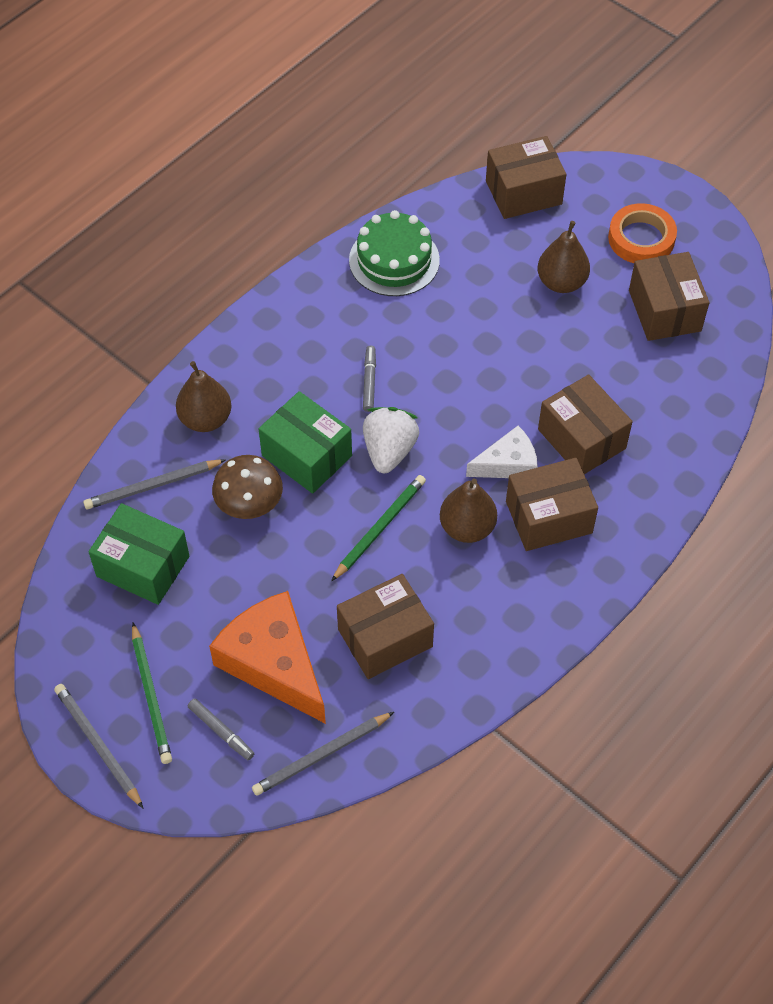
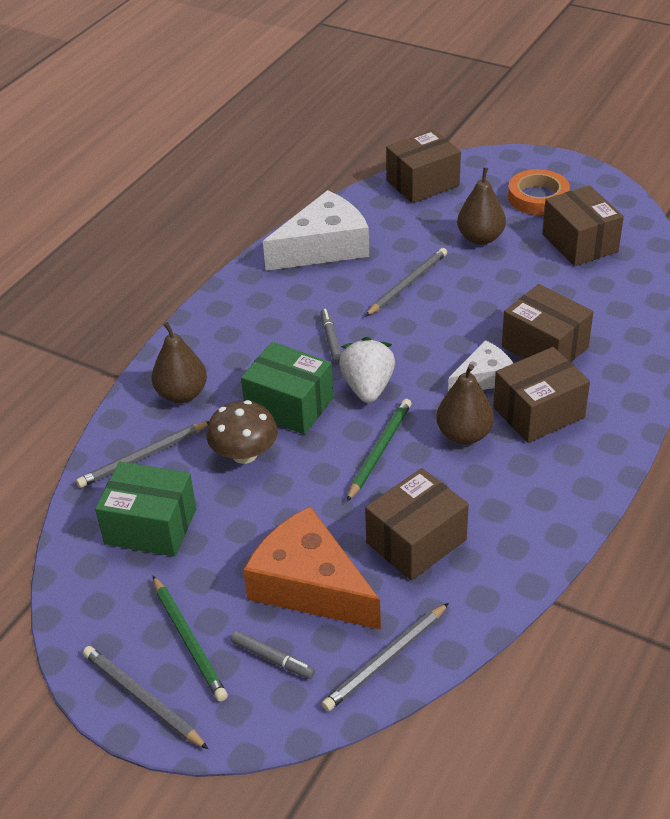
camera: 10 degrees left, 15 degrees down
(394, 260) = (324, 247): green cake -> white cheese
(466, 328) = (407, 284): none -> grey pencil

